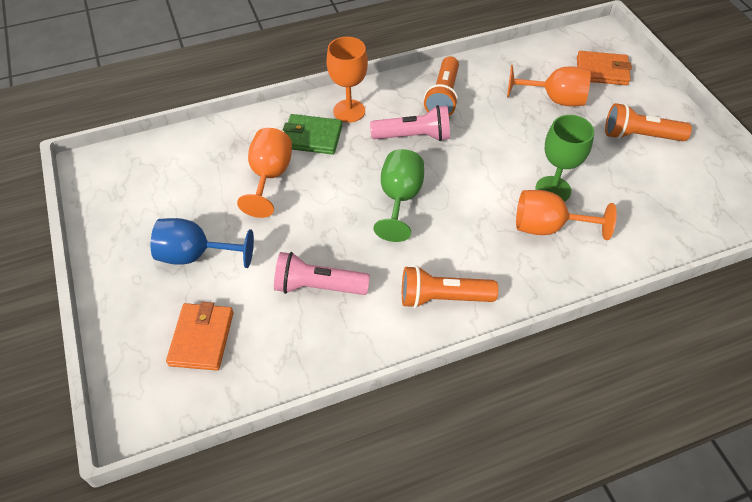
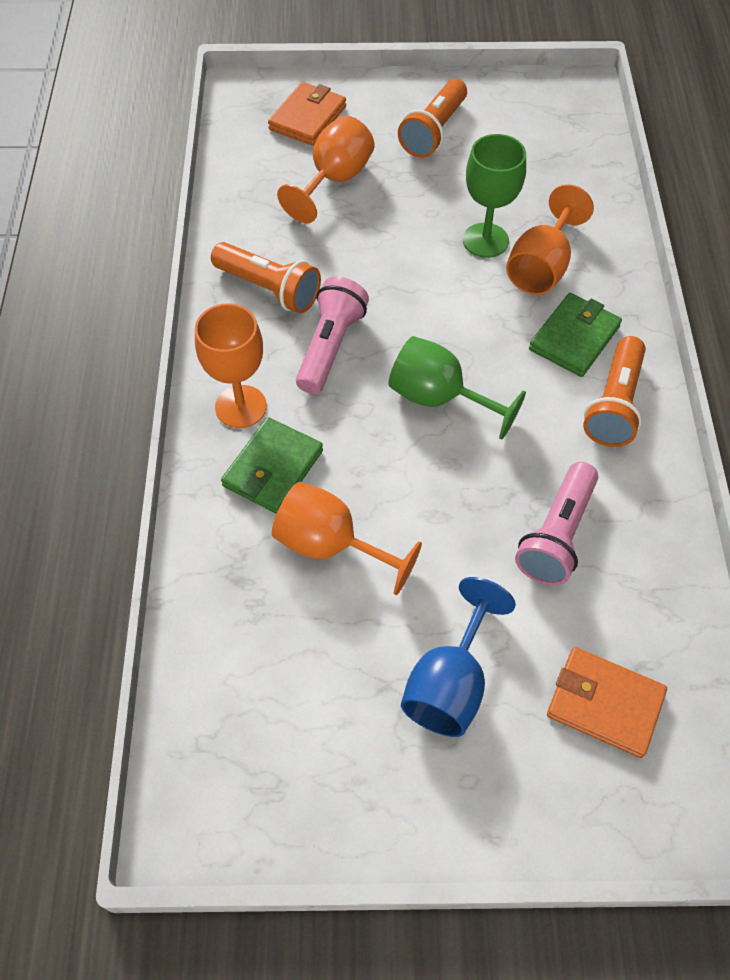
camera: 70 degrees left, 5 degrees up
(491, 261) = (574, 338): none -> green wallet

